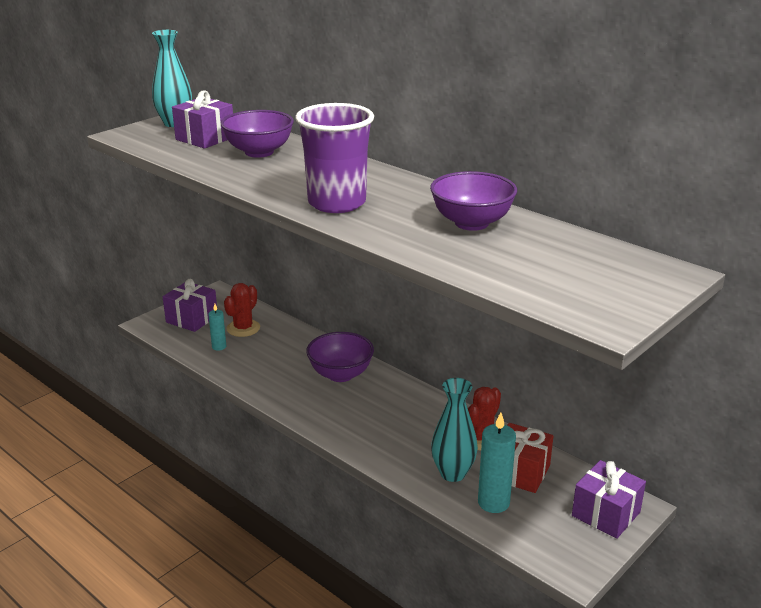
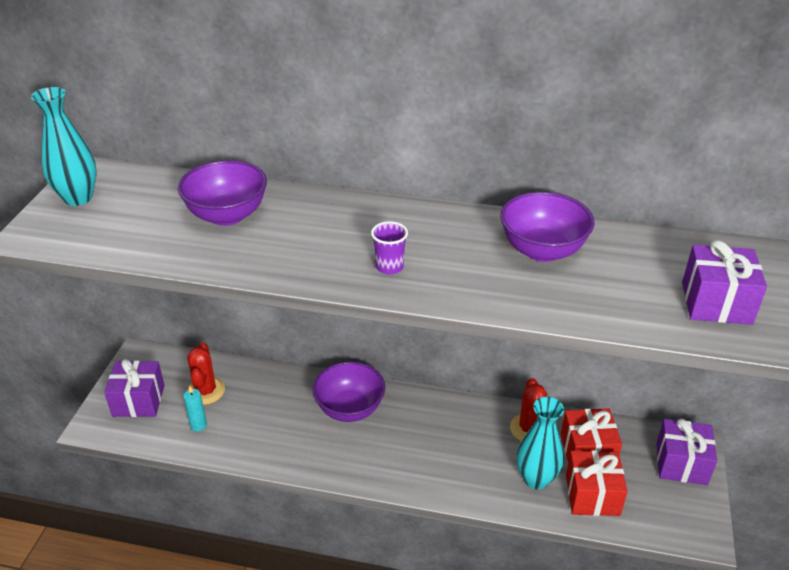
camera: 30 degrees left, 10 degrees up
(205, 138) = (141, 212): purple gift -> purple gift (716, 302)
(337, 203) = (389, 267): purple cup -> purple cup, size x0.42
(493, 503) = (592, 495): turquoise candle -> red gift

